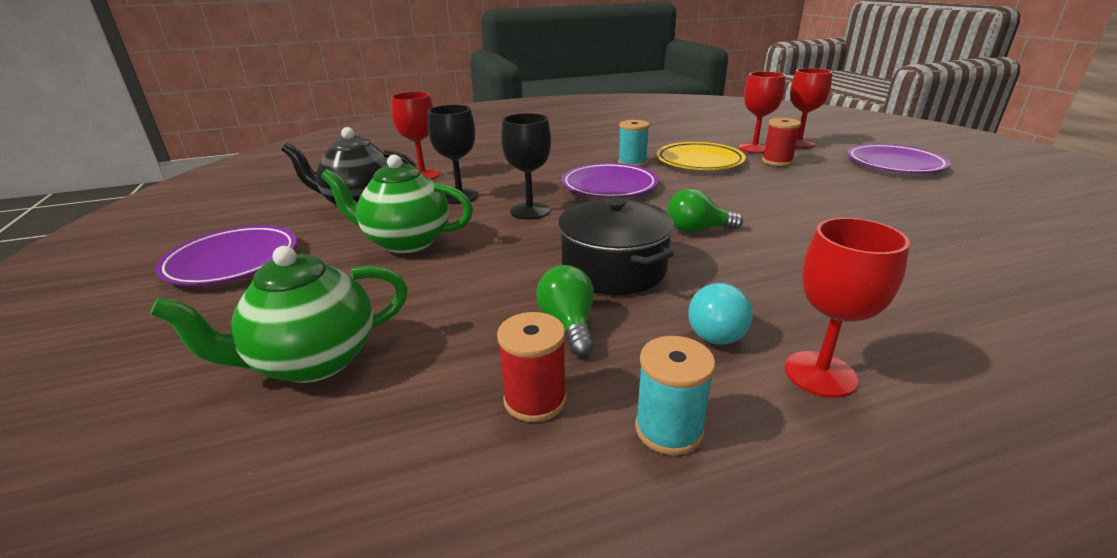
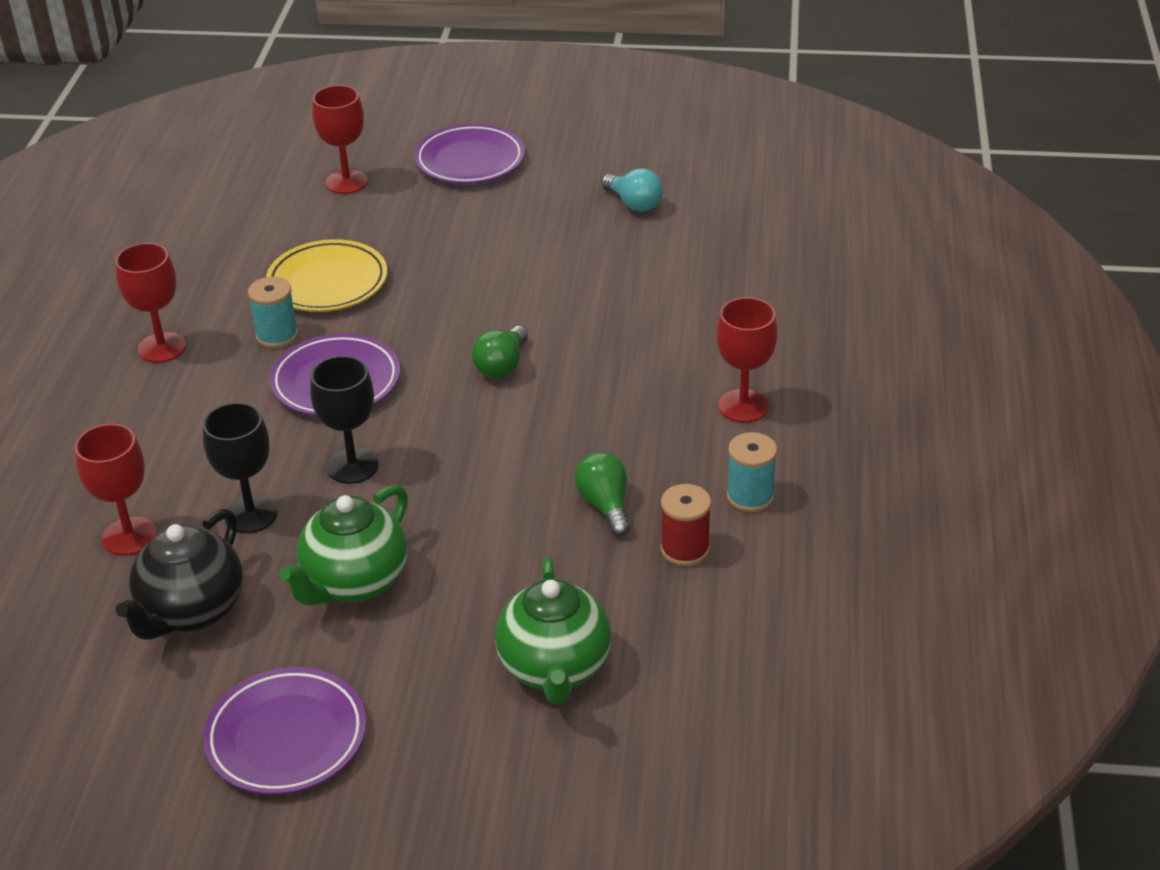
camera: 65 degrees left, 10 degrees up
(568, 325) = (605, 505): green light bulb -> green light bulb turned 60 degrees clockwise
(614, 269) = (535, 448): black pot -> none
(718, 330) = (667, 428): turquoise light bulb -> turquoise light bulb (634, 204)
(754, 148) = (327, 221): red goblet -> red goblet (162, 348)
(777, 161) = (385, 228): red spool -> none

